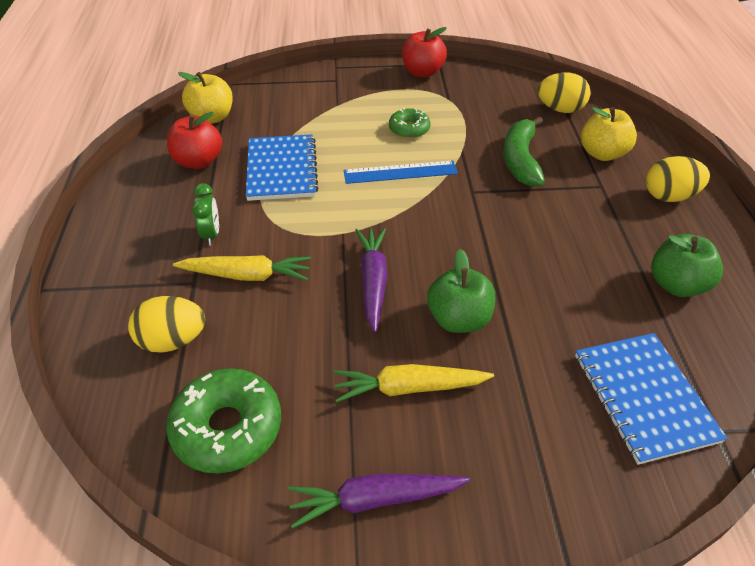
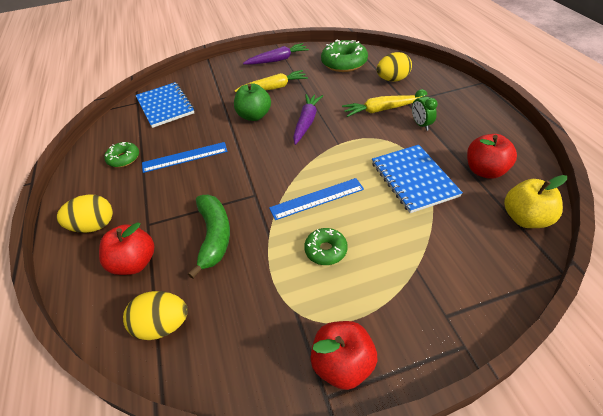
camera: 170 degrees right, 0 degrees up
(373, 281) = (306, 122): purple carrot -> purple carrot turned 150 degrees counterclockwise
(574, 264) = (185, 157): none -> blue ruler
(602, 153) = (134, 263): yellow apple -> red apple
(676, 285) = (124, 159): green apple -> green donut

